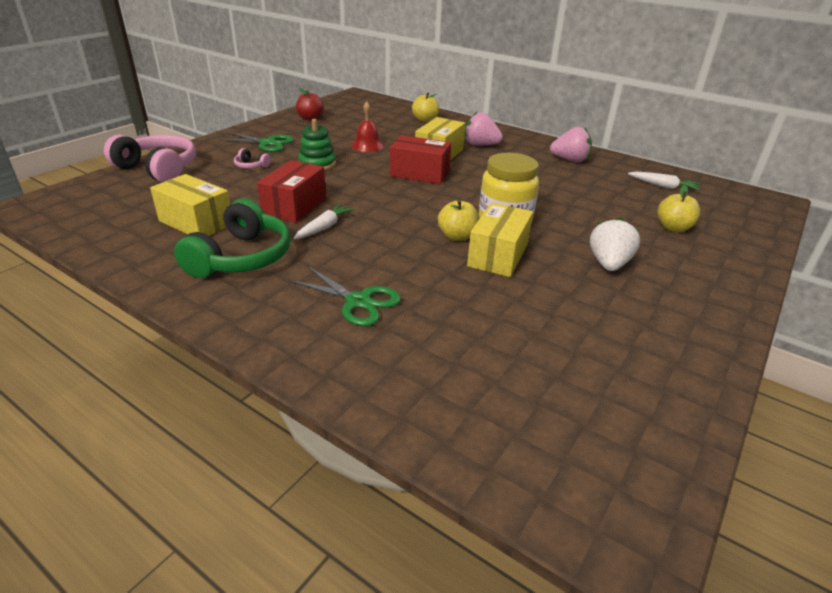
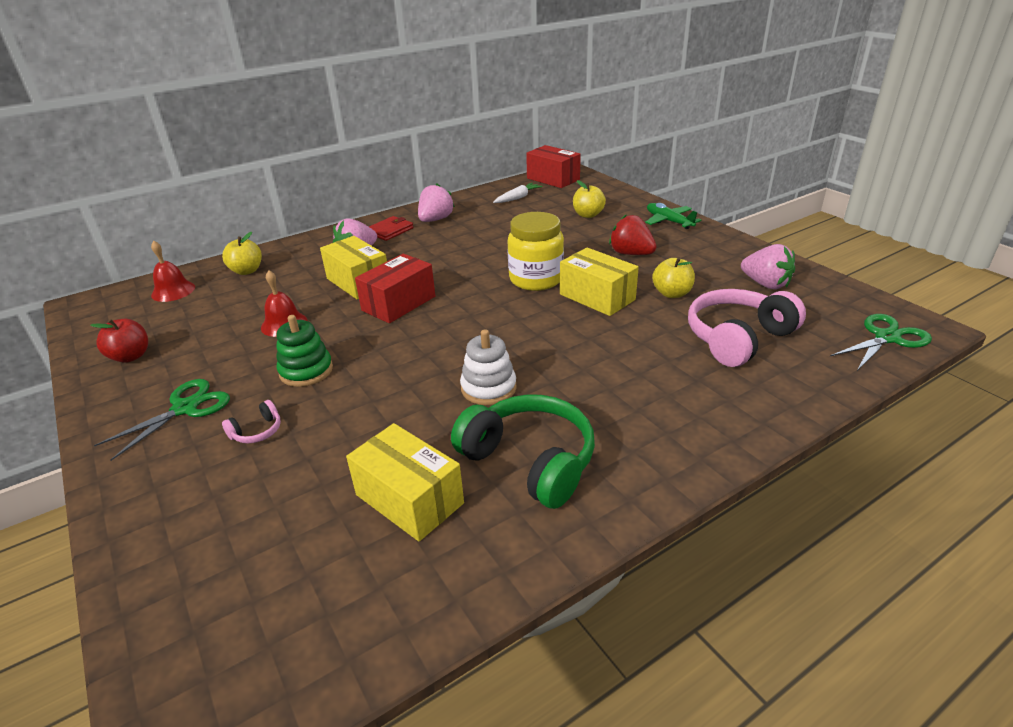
camera: 65 degrees left, 0 degrees up
(158, 169) = (171, 542): pink headphones -> pink headphones (737, 338)
(196, 222) = (409, 499): yellow box -> yellow box turned 75 degrees clockwise
(294, 206) = (419, 404): red box -> red box (553, 179)
(324, 227) = (488, 388): white carrot -> white stacking toy
(358, 302) = (651, 387): green scissors -> green scissors (887, 338)
(385, 109) = (173, 291): none -> red bell
(457, 236) = (552, 309): yellow apple -> yellow apple (672, 293)
(530, 147) = (390, 231): none -> red wallet
(608, 264) = (631, 254): white strawberry -> red strawberry
(627, 369) = (765, 284): none -> pink strawberry
(723, 281) = (668, 221): none -> green plane

